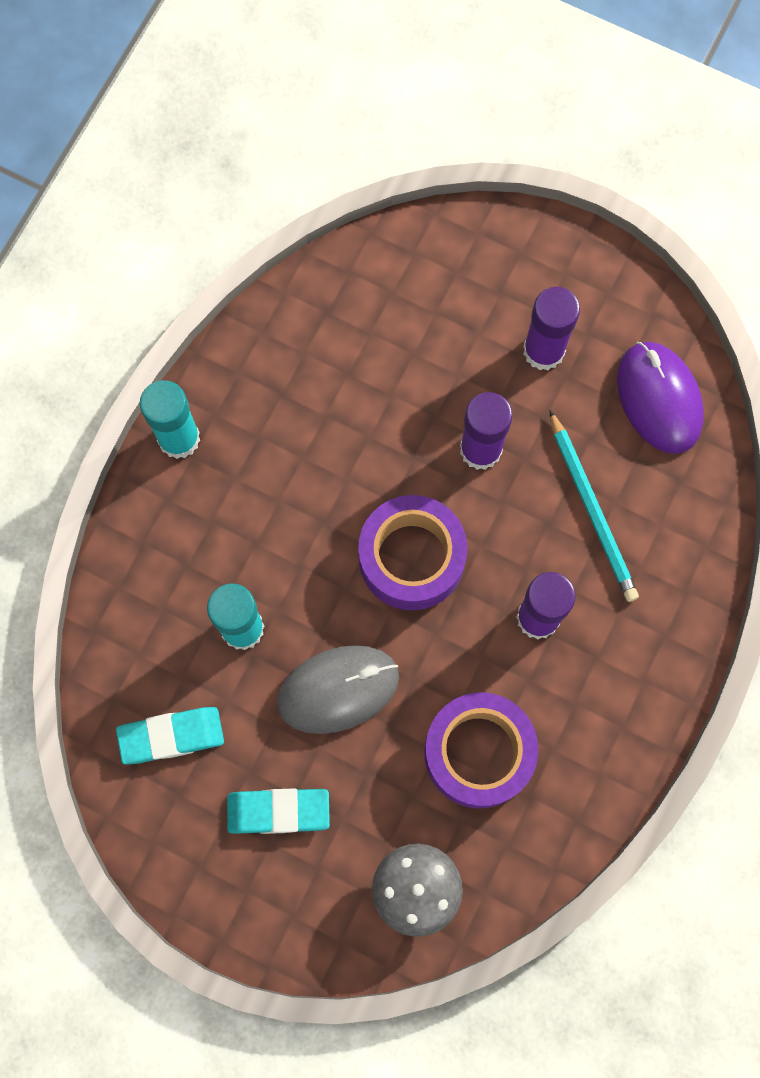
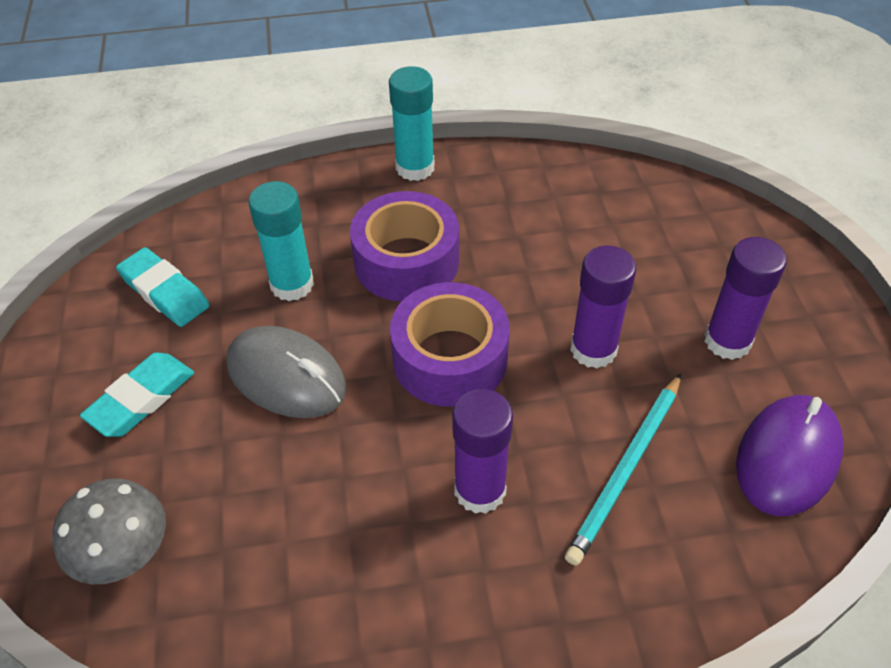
camera: 55 degrees right, 25 degrees down
(278, 811) = (141, 399): turquoise eraser -> turquoise eraser turned 75 degrees clockwise
(478, 753) = (304, 523): purple tape -> purple tape (406, 261)

